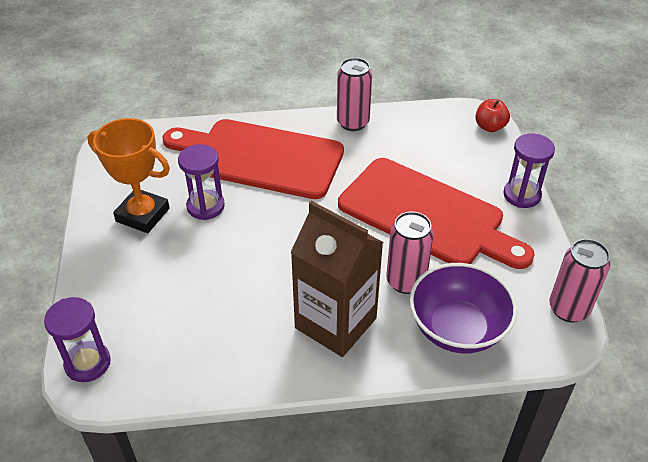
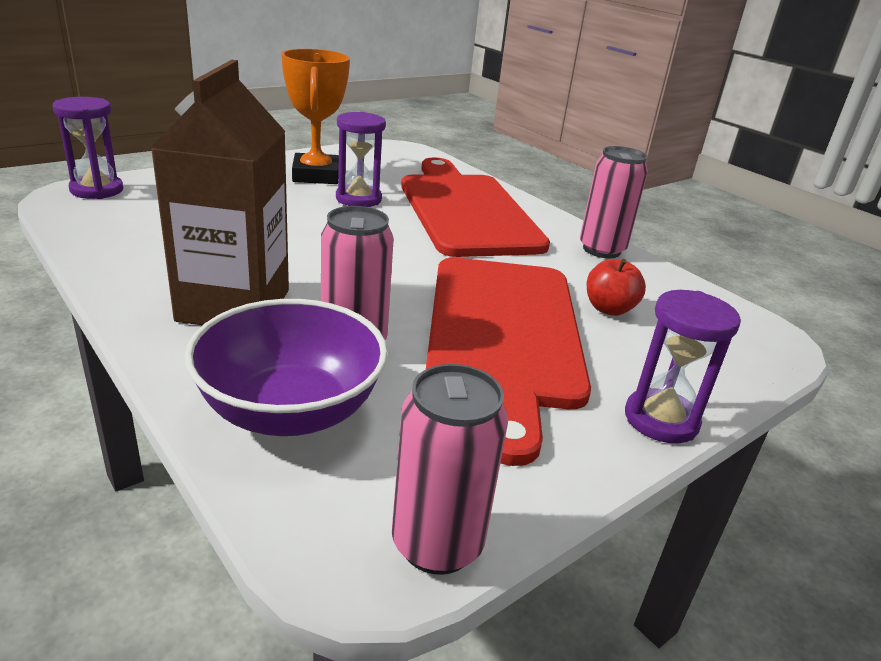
camera: 55 degrees right, 15 degrees down
(490, 127) = (765, 355): red apple -> red apple (609, 309)

